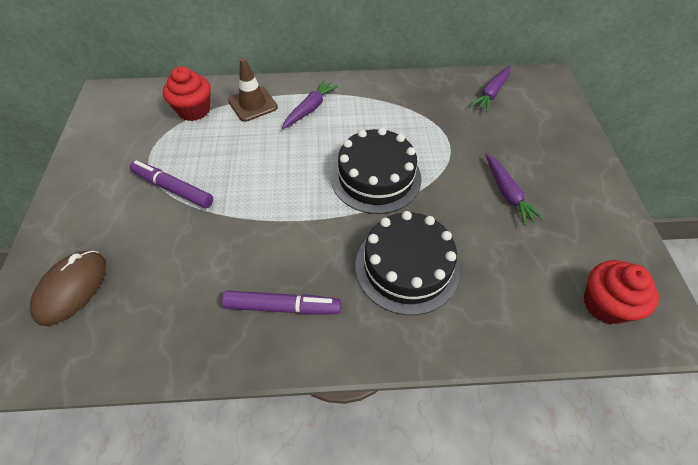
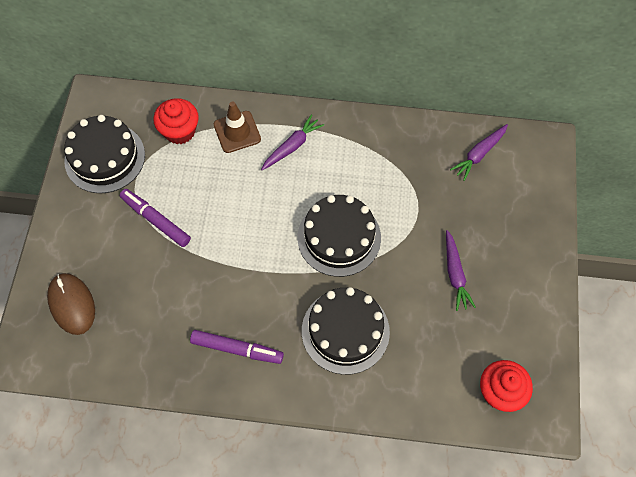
camera: 10 degrees right, 10 degrees up
(71, 288) = (71, 304): brown mouse -> brown mouse turned 60 degrees counterclockwise
(115, 141) = (105, 157): none -> black cake

